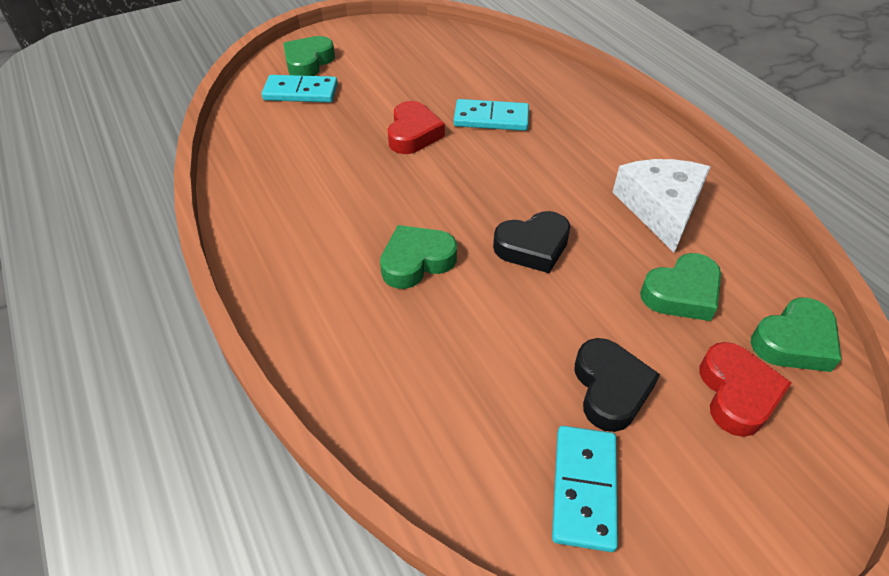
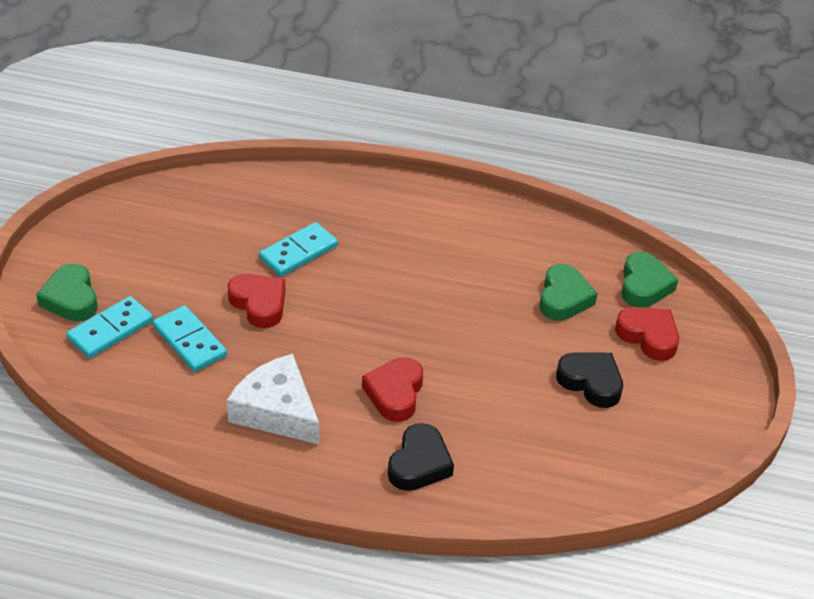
camera: 50 degrees left, 5 degrees down
(416, 261) = (395, 393): green heart -> red heart
(533, 247) = (450, 330): black heart -> black heart (419, 464)
(583, 488) = (636, 441): turquoise domino -> turquoise domino (189, 341)
(661, 208) = (491, 248): white cheese -> white cheese (277, 411)

